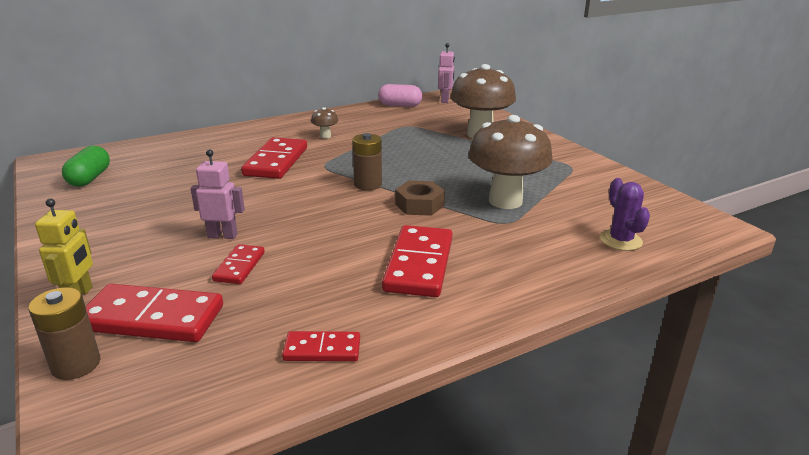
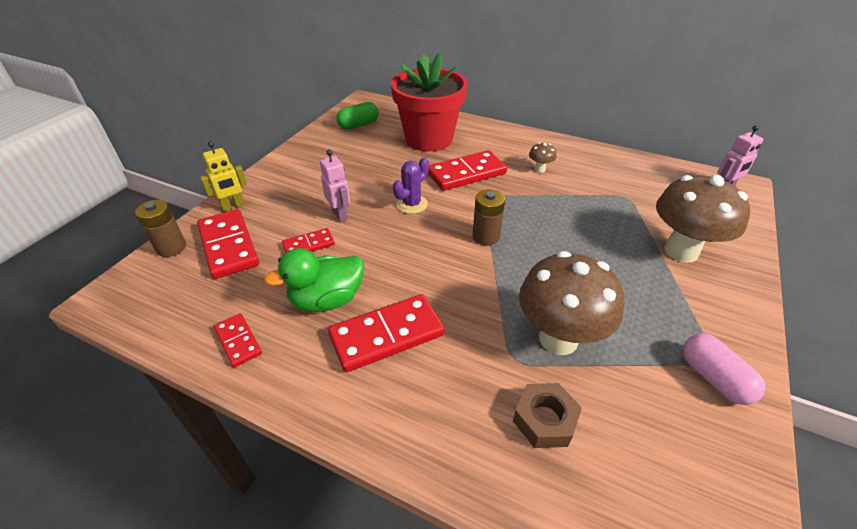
camera: 55 degrees right, 15 degrees up
(193, 157) = (429, 139): none -> red flower pot
(335, 280) = (327, 300): none -> green duck
(400, 105) = (663, 171): pink capsule -> pink capsule (713, 378)
(419, 205) = (485, 284): brown nut -> brown nut (544, 420)
(620, 240) = (579, 481): purple cactus -> purple cactus (411, 204)

